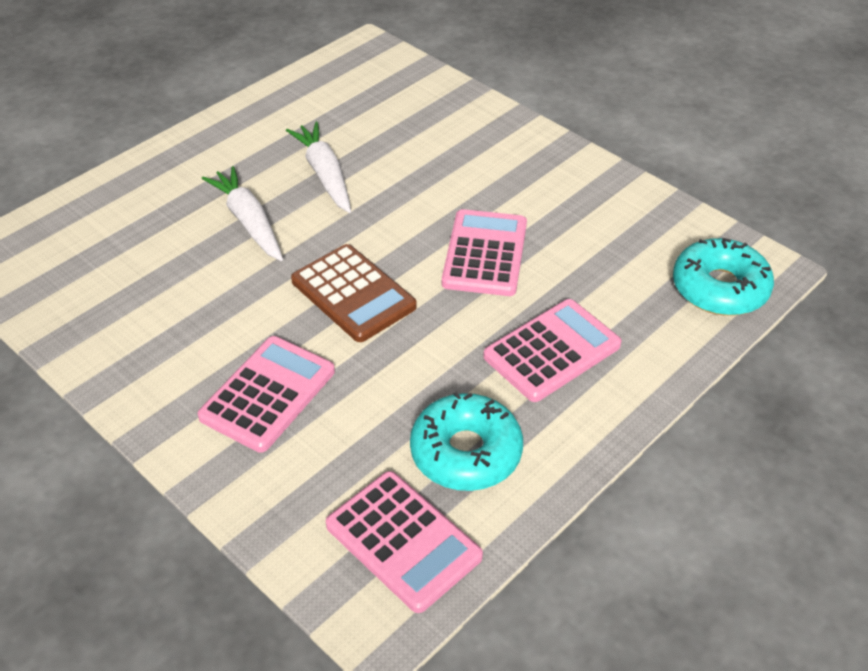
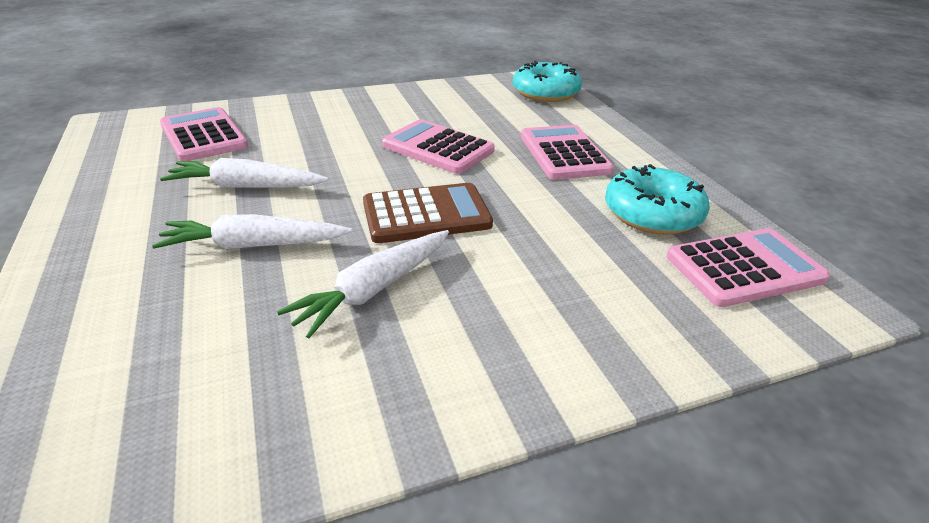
camera: 65 degrees left, 10 degrees down
(231, 306) = (373, 290): none -> white carrot
(268, 394) = (524, 298): pink calculator -> pink calculator (203, 136)

